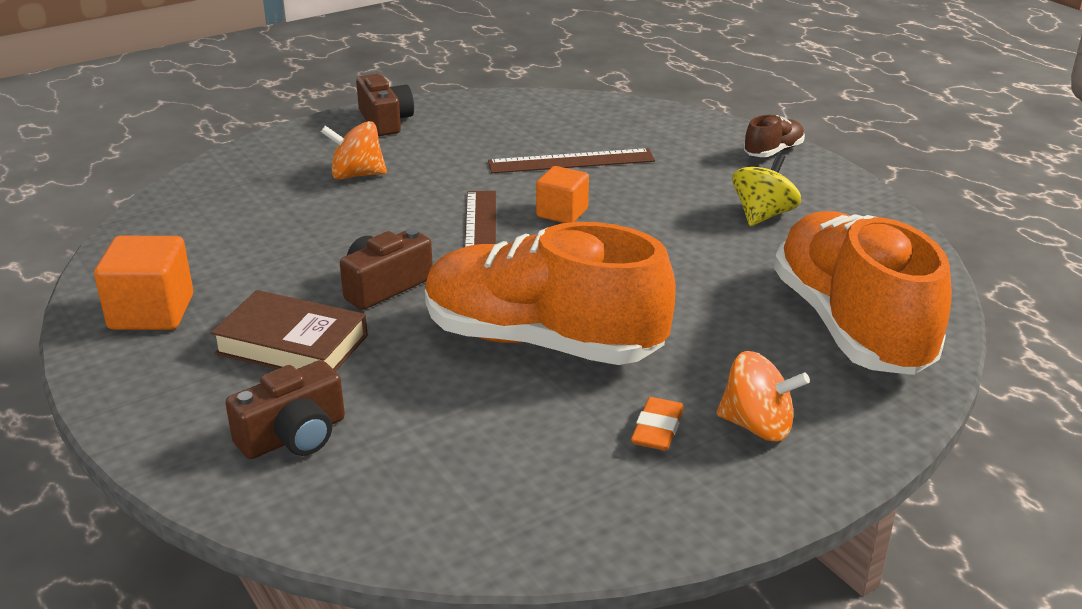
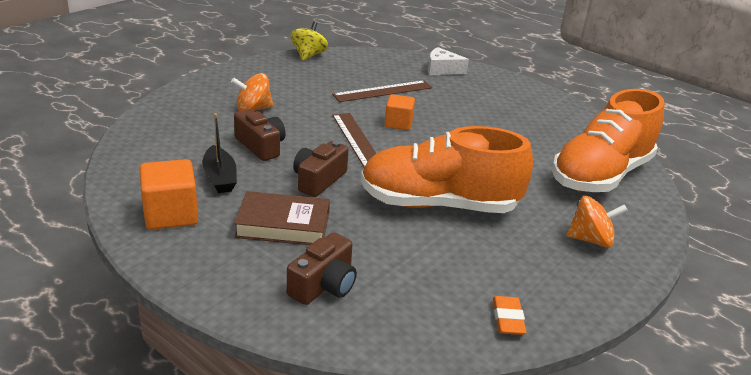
camera: 20 degrees left, 0 degrees up
(248, 268) = (220, 177): none -> black boat
(385, 121) = (249, 73): brown camera -> brown camera (261, 146)
(657, 429) = (538, 249): orange eraser -> orange eraser (508, 319)
(691, 133) = (442, 70): none -> white cheese
(763, 215) = (513, 115): yellow spinning top -> yellow spinning top (308, 55)
(773, 151) = (494, 77): brown shoe -> none
(850, 325) = (600, 175): orange shoe -> orange shoe turned 105 degrees counterclockwise

